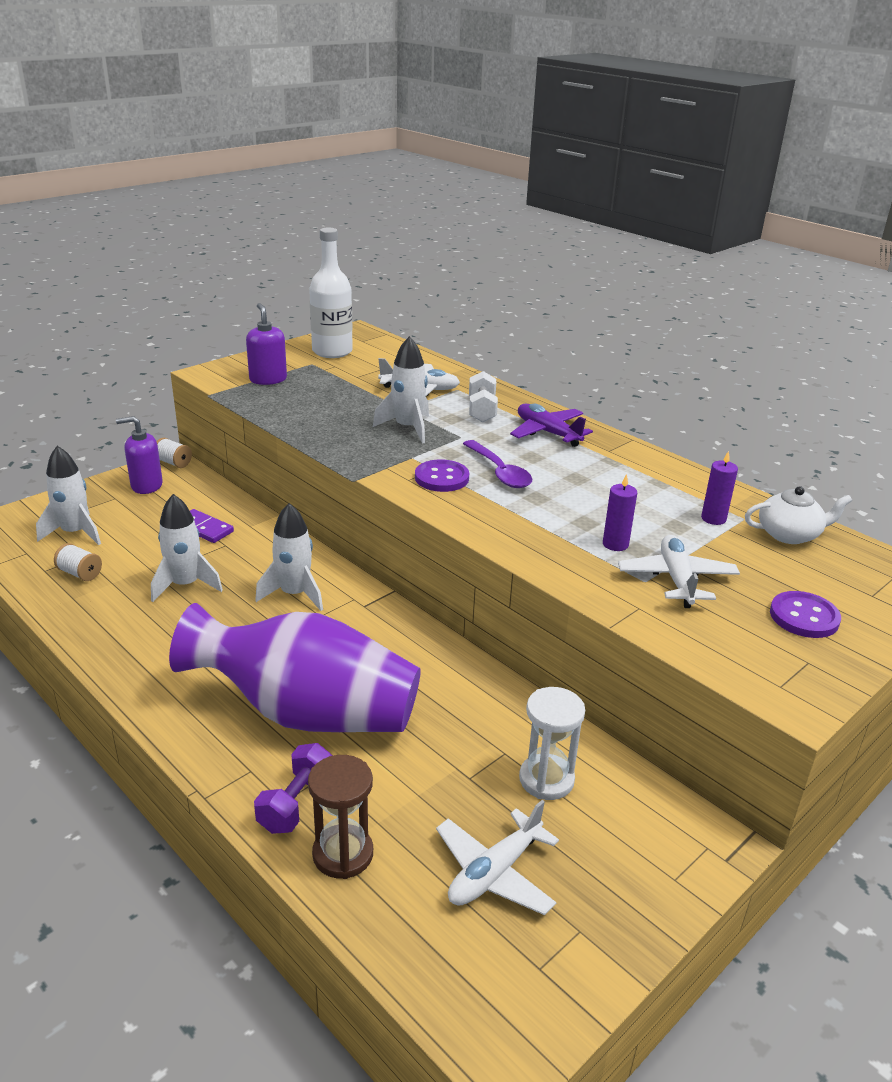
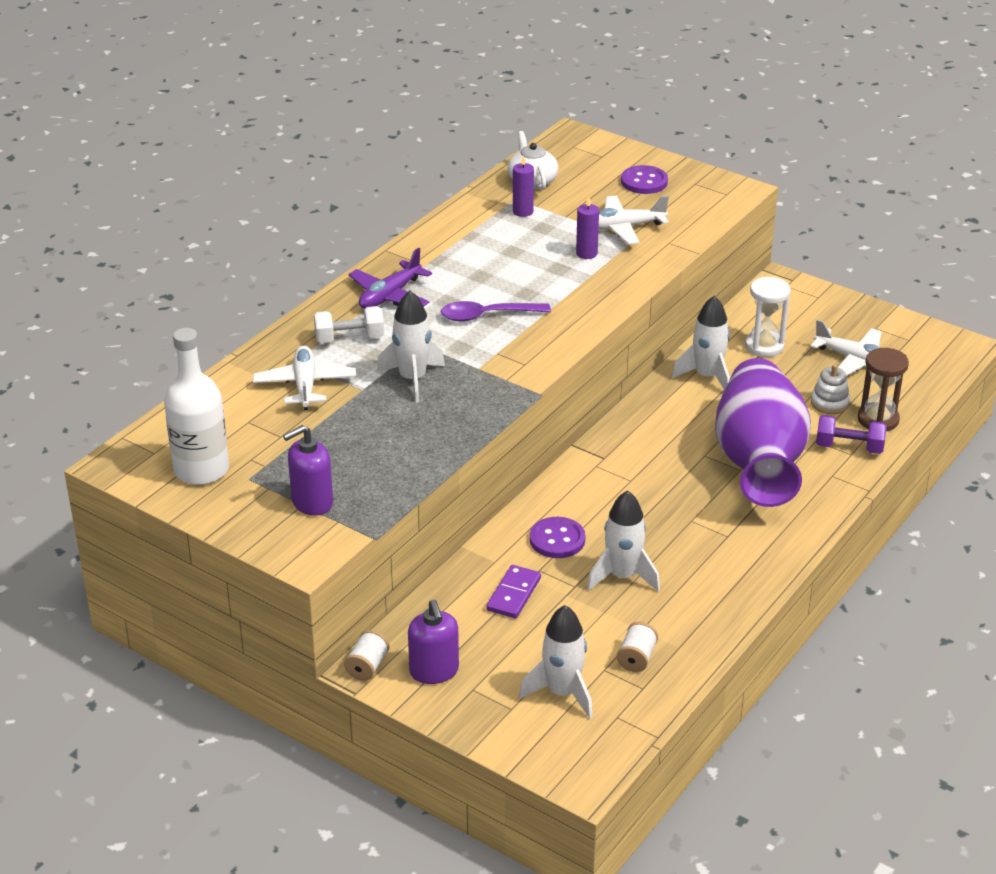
camera: 100 degrees left, 5 degrees up
(294, 594) = (605, 502): white rocket -> white rocket (707, 376)
(398, 812) = (829, 403): none -> white stacking toy
(441, 478) = (513, 345): purple button -> purple button (557, 539)
(499, 472) = (487, 316): purple spoon -> purple spoon turned 150 degrees counterclockwise

